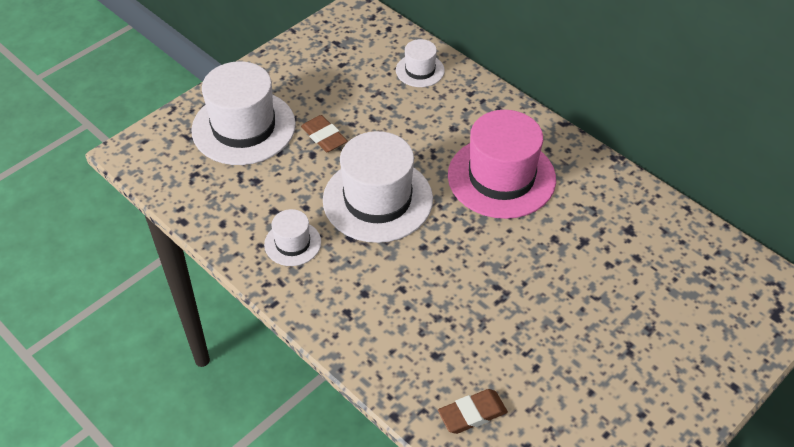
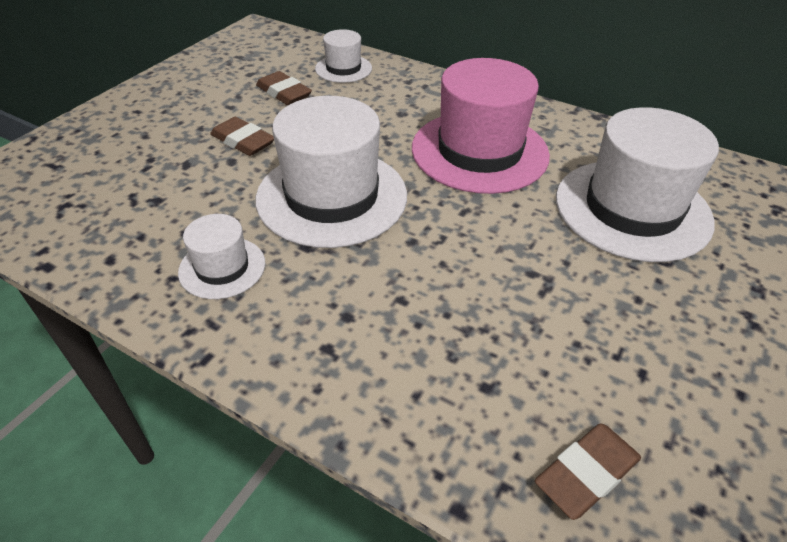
camera: 15 degrees left, 5 degrees down
(243, 127) = (133, 145): white hat -> white hat (632, 209)
(364, 91) = (284, 93): none -> brown eraser

